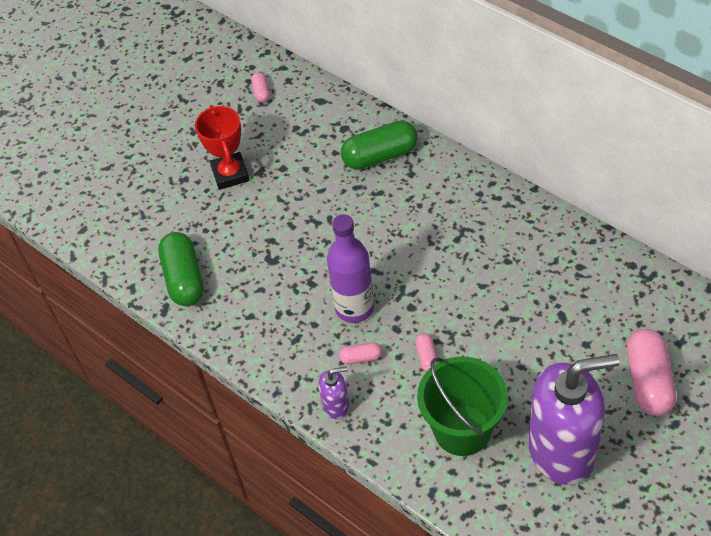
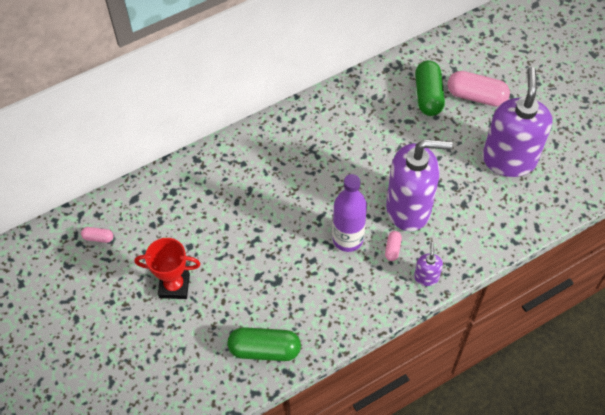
camera: 75 degrees left, 5 degrees up
(380, 155) = (214, 177): green capsule -> green capsule (428, 95)
(427, 357) = (409, 208): pink capsule -> purple soap dispenser
(462, 430) = (474, 208): green bucket -> none

